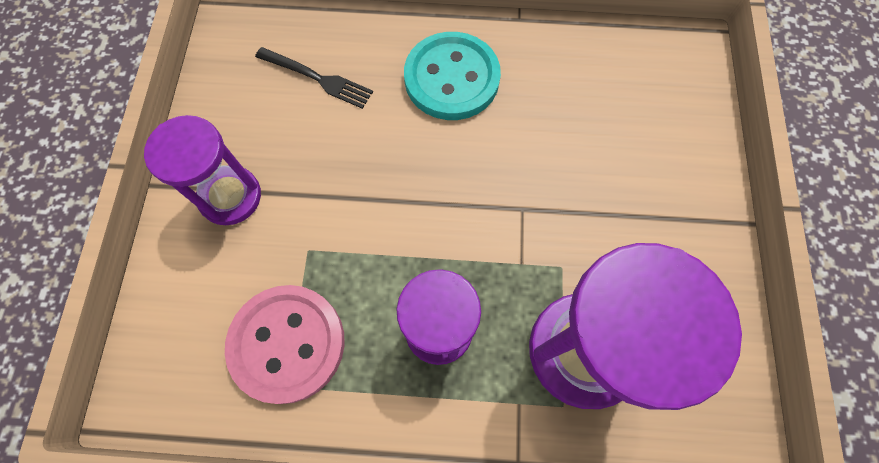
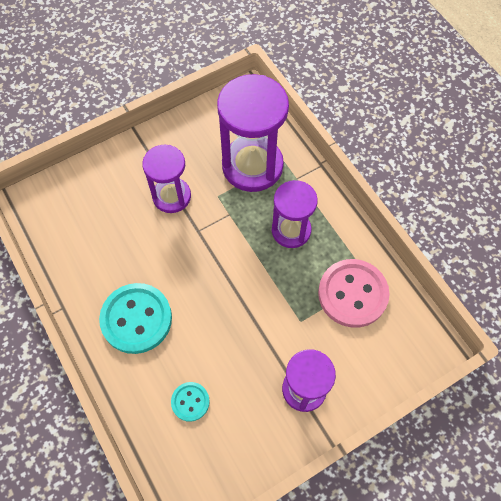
camera: 125 degrees left, 5 degrees down
(318, 78) = (190, 402): black fork -> turquoise button
(598, 207) = (171, 196): none -> purple hourglass

